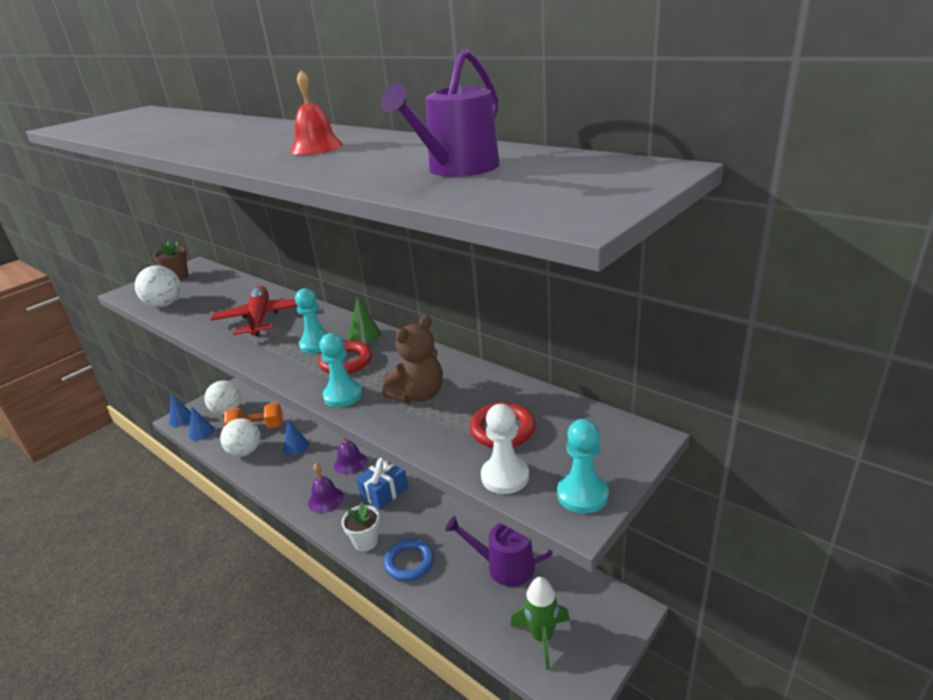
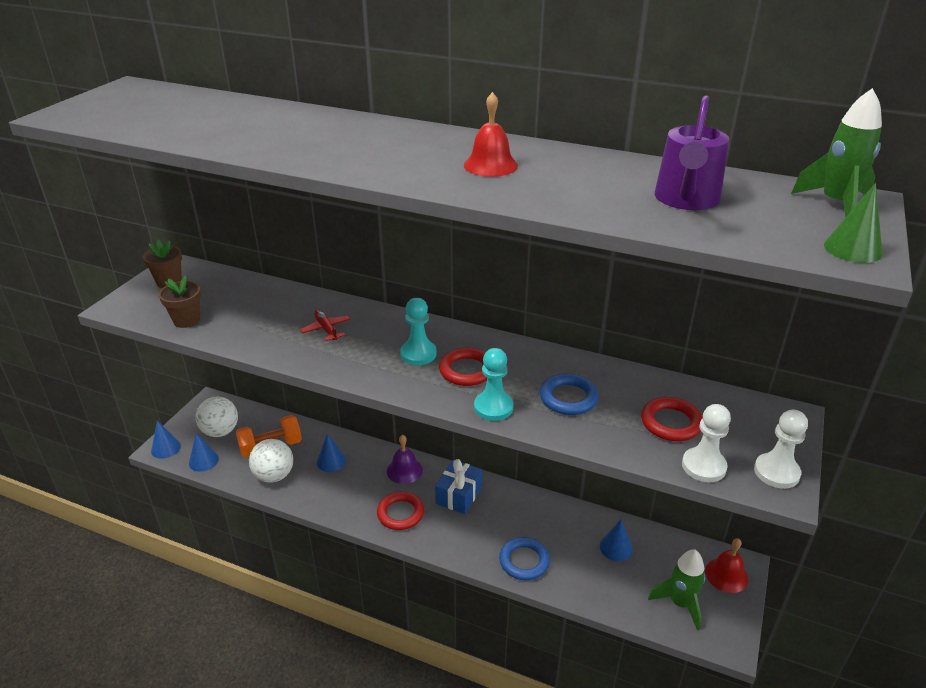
camera: 20 degrees left, 5 degrees up
(165, 304) = (186, 320): white ball -> brown flower pot
(260, 319) = (326, 329): red plane -> red plane, size x0.51
(325, 499) = (400, 513): purple bell -> red ring
(364, 335) = (462, 338): green cone -> green cone (852, 249)
(366, 541) = (469, 549): white flower pot -> none
(418, 395) = (568, 398): brown teddy bear -> blue ring
(504, 566) = (616, 547): purple watering can -> blue cone
(582, 494) = (776, 472): turquoise pawn -> white pawn
(608, 617) = (726, 575): none -> red bell
(620, 172) = (835, 204): none -> green rocket

